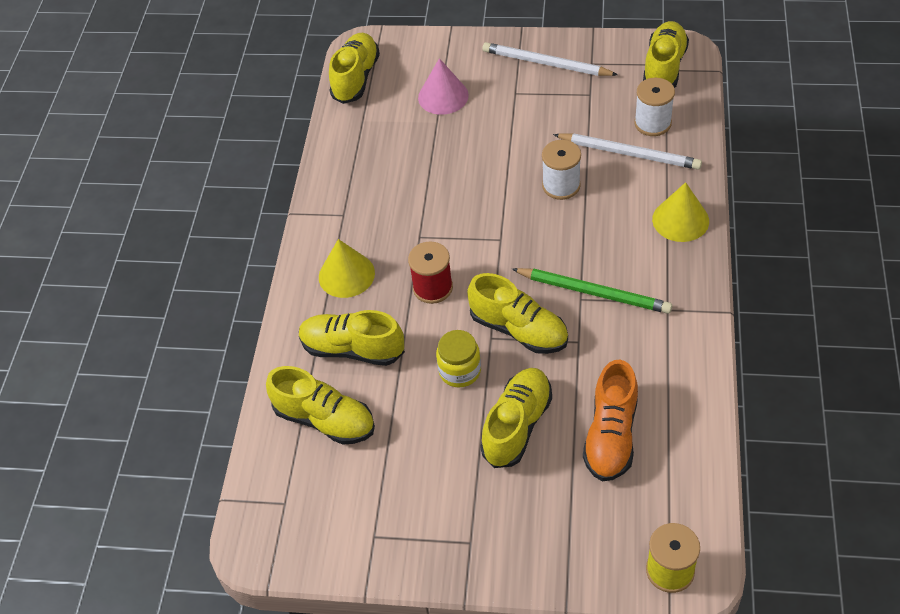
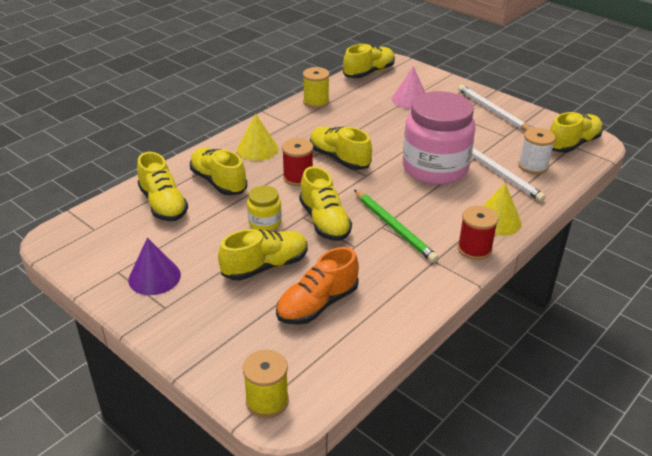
camera: 30 degrees right, 15 degrees down
(340, 162) = (316, 102): none -> yellow spool
(420, 516) = (154, 277): none -> purple cone
(450, 233) = (339, 159): none -> yellow shoe
(561, 185) = (435, 168): white spool -> pink jar
(690, 270) = (474, 249): none -> red spool

